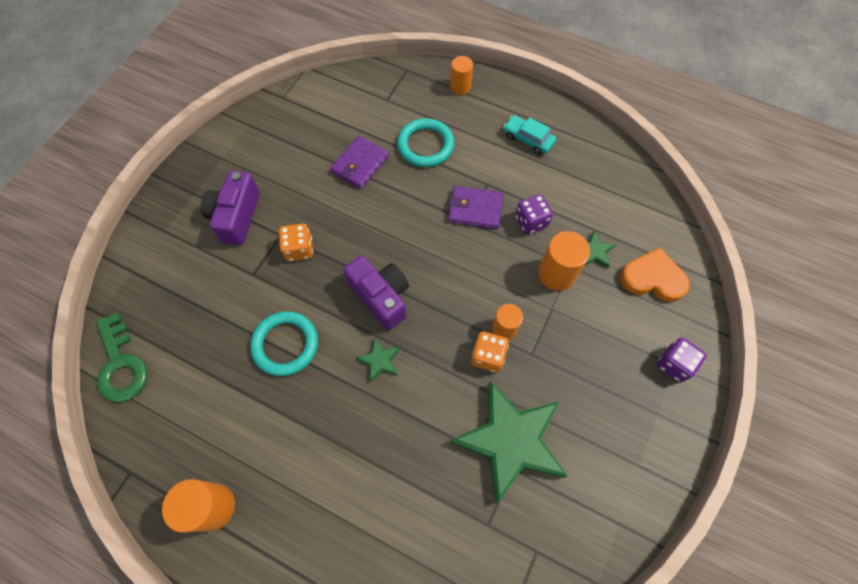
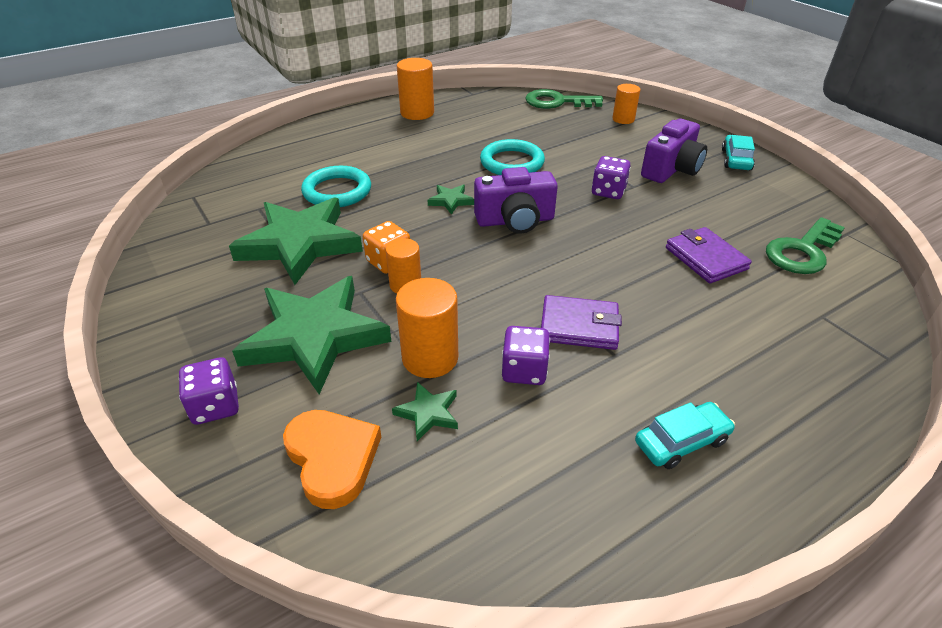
camera: 120 degrees right, 25 degrees down
(196, 176) = (736, 160): none -> turquoise car
(236, 216) = (671, 169): purple camera -> purple camera turned 90 degrees clockwise
(299, 249) = (608, 191): orange dice -> purple dice
(320, 116) = (802, 251): none -> green key
(425, 145) = (715, 322): turquoise ring -> turquoise ring (337, 191)
(460, 87) = (835, 406): orange cylinder -> orange cylinder (623, 119)
(475, 209) = (579, 326): purple wallet -> purple wallet turned 60 degrees clockwise
(588, 351) = (315, 336): none -> green star
(653, 278) = (332, 458): orange heart -> orange heart turned 75 degrees counterclockwise

